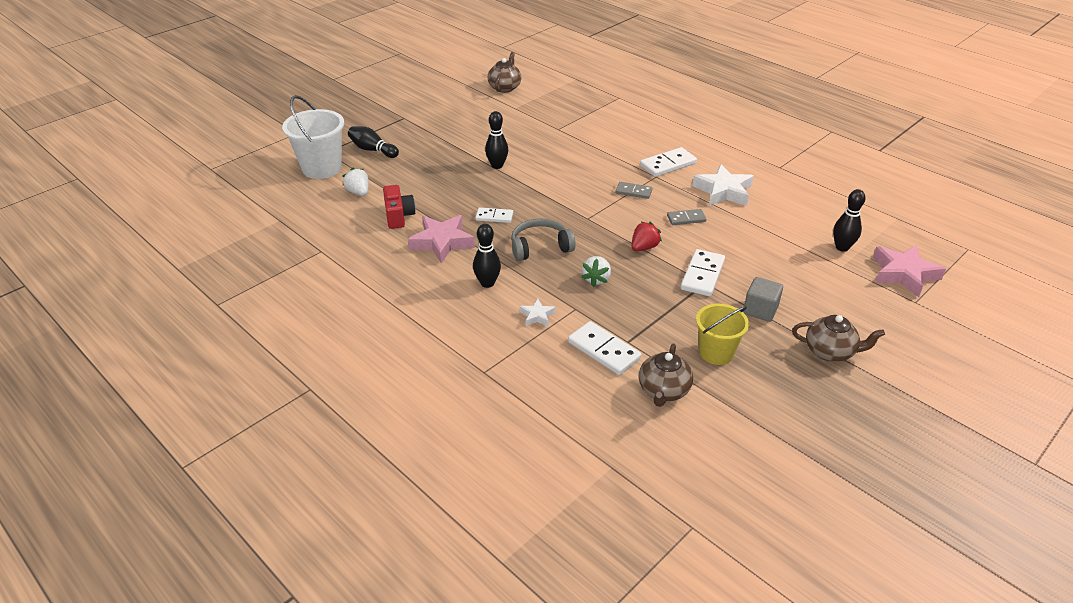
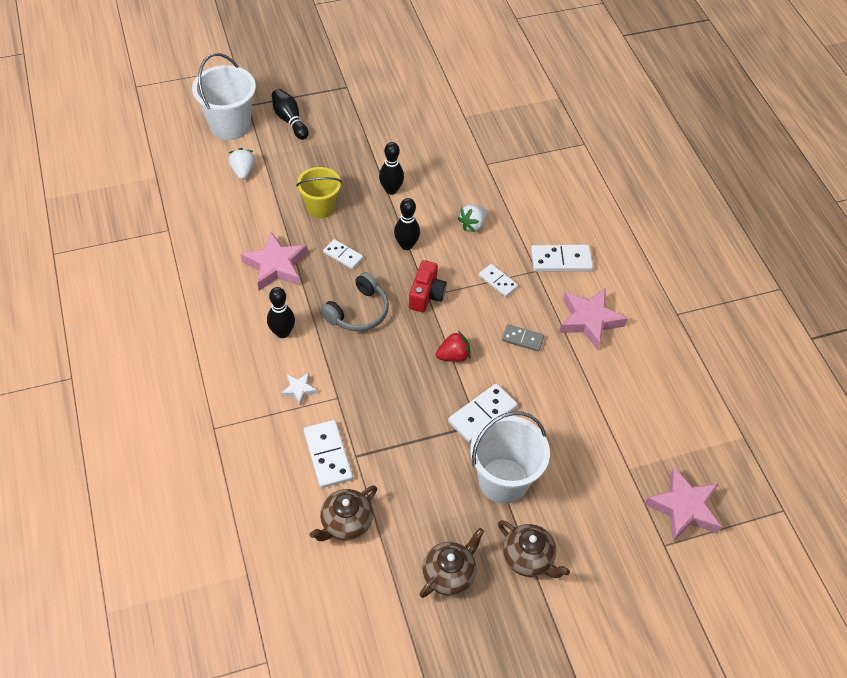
camera: 25 degrees right, 15 degrees up
(398, 216) = (259, 217): red camera -> red camera (426, 295)
(505, 87) = (475, 82): brown teapot -> brown teapot (449, 574)
(540, 247) = (358, 312): grey headphones -> grey headphones turned 120 degrees clockwise
(596, 279) = (381, 373): white strawberry -> white strawberry (473, 224)
(633, 192) = (498, 281): grey domino -> white domino
(716, 352) = (423, 507): yellow bucket -> yellow bucket (320, 207)
(723, 191) = (589, 320): white star -> pink star
(760, 310) = (503, 480): grey cube -> white bucket
(842, 247) = (649, 446): black bowling pin -> black bowling pin (406, 245)

